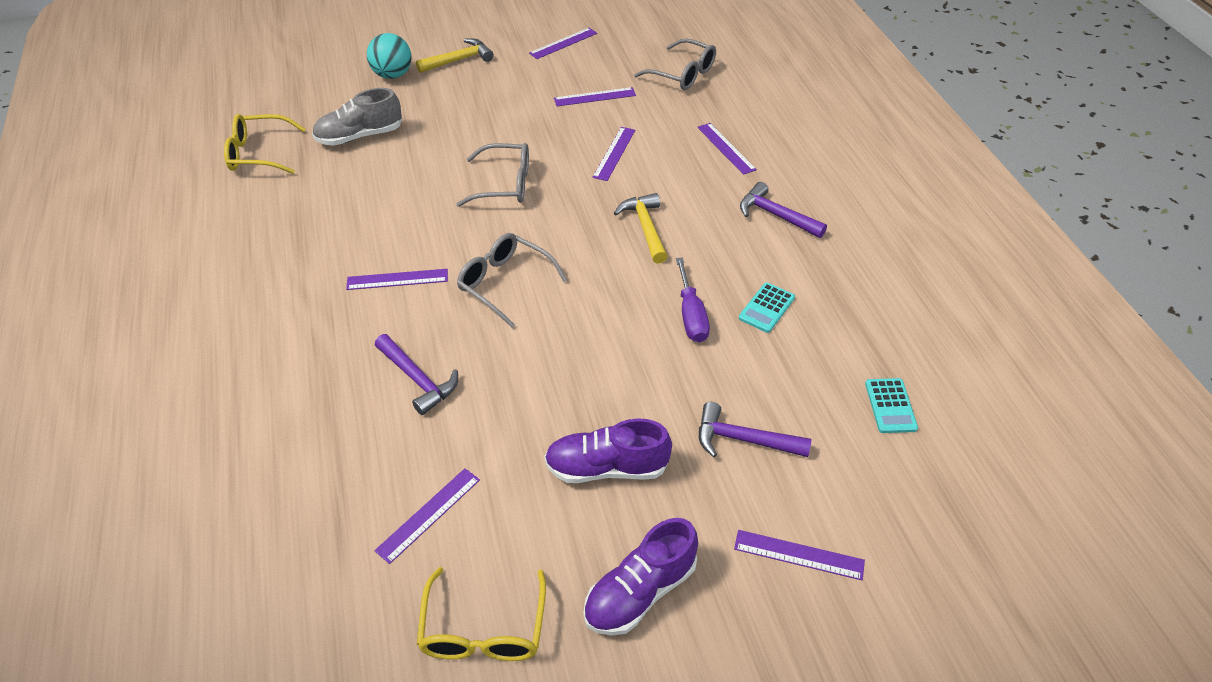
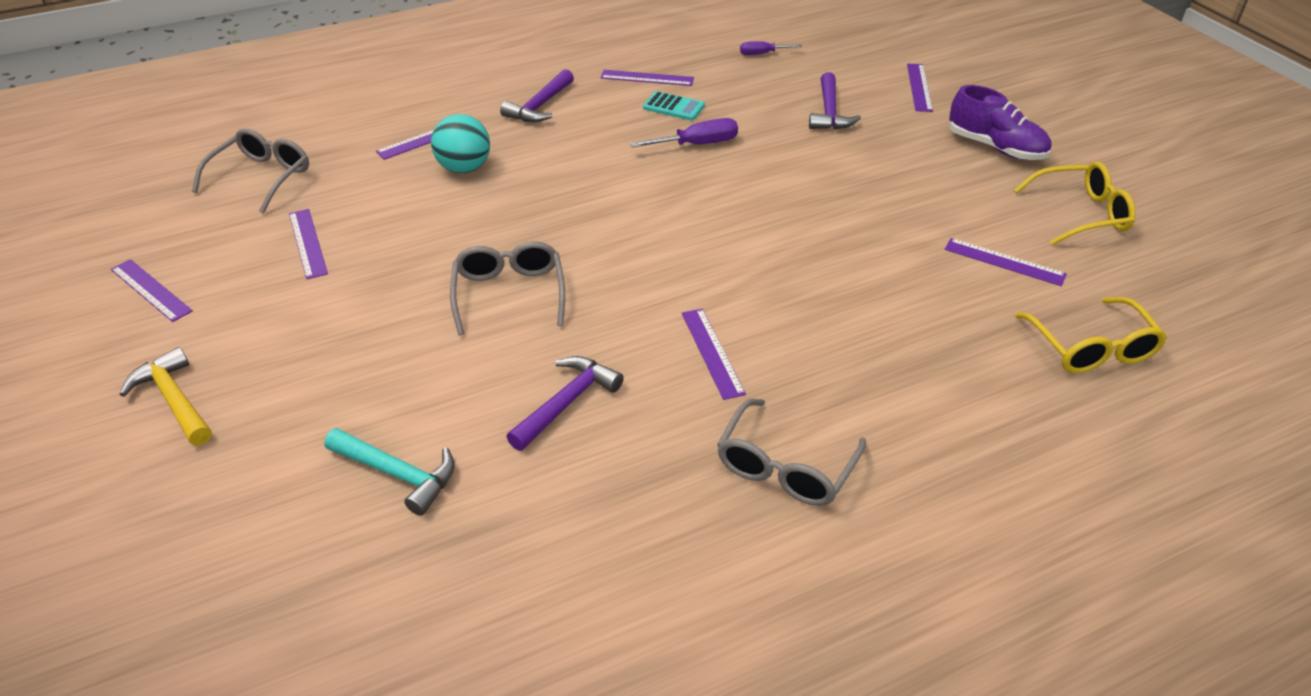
camera: 100 degrees left, 5 degrees down
(258, 154) = (451, 606): yellow glasses -> yellow glasses (1091, 348)
(359, 136) = (398, 474): grey shoe -> turquoise hammer
(393, 75) = (207, 478): turquoise ball -> turquoise ball (464, 168)
(418, 379) = (856, 301): purple hammer -> purple hammer (566, 403)
(504, 283) = (691, 265): grey glasses -> grey glasses (785, 467)
(606, 468) = (895, 173): purple shoe -> none
(614, 153) = (438, 214): purple ruler -> purple ruler (647, 78)
(645, 228) = (575, 180): yellow hammer -> none
(890, 406) = (762, 54): turquoise calculator -> purple screwdriver

